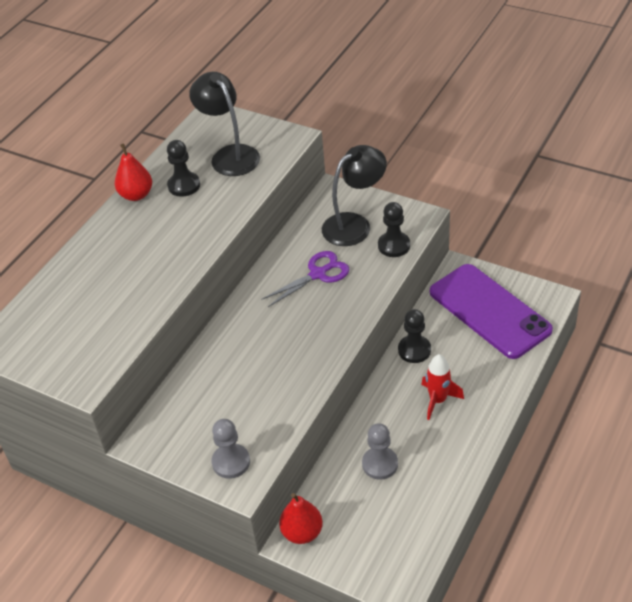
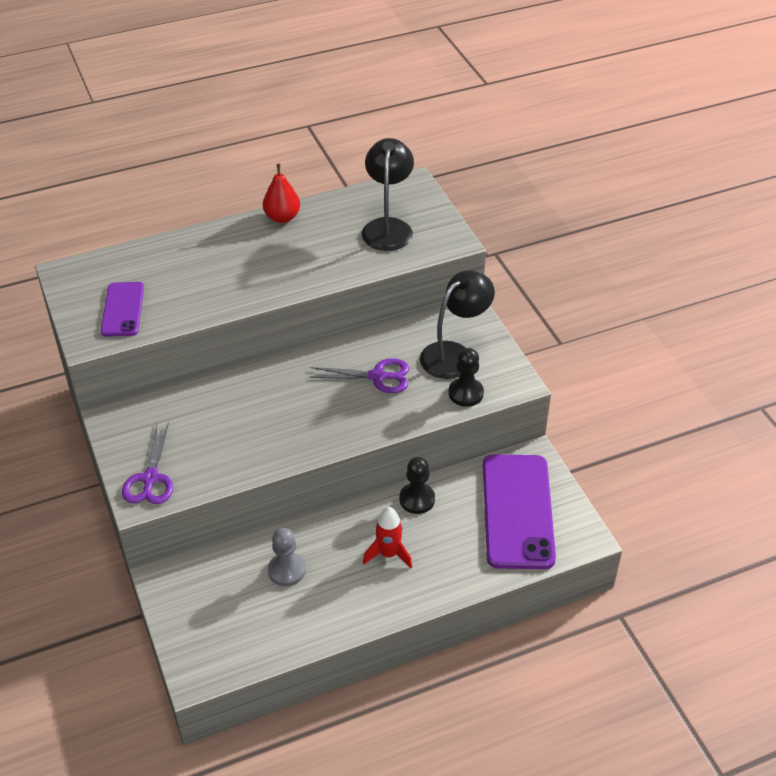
camera: 35 degrees right, 0 degrees up
(86, 341) = (123, 309): none -> purple phone
(184, 185) = (325, 231): black pawn -> none
(231, 462) = (150, 478): grey pawn -> purple scissors
(302, 532) = (174, 578): red pear -> none
(354, 224) = (454, 354): black lamp -> black lamp turned 45 degrees counterclockwise

